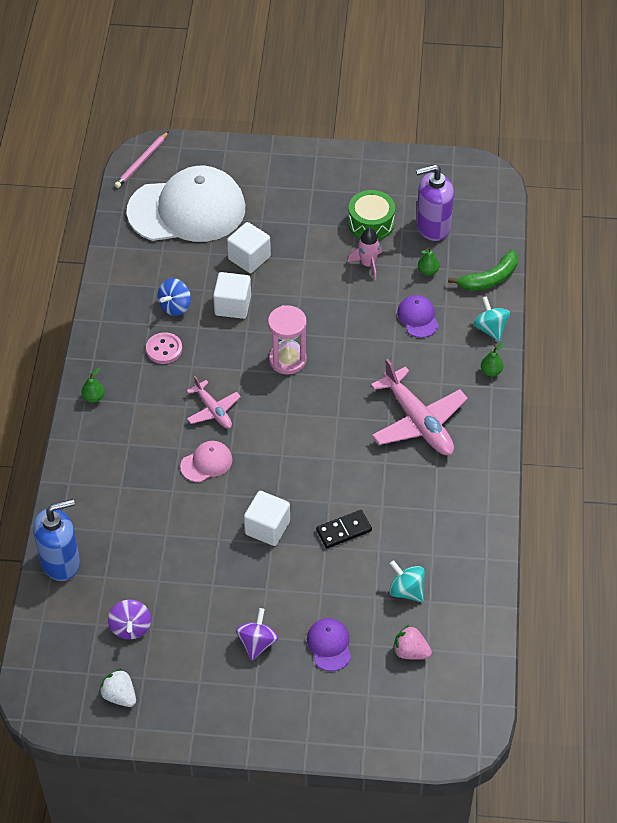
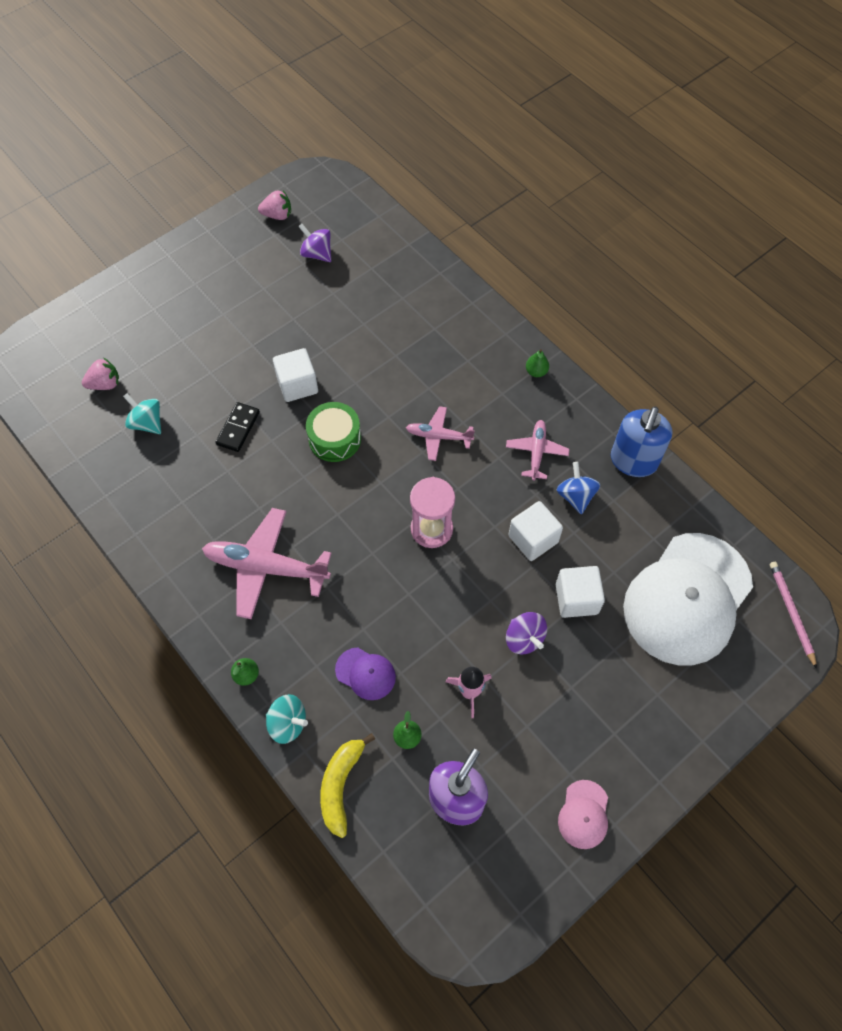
camera: 135 degrees right, 10 degrees up
(61, 562) = (411, 254): blue soap dispenser -> blue soap dispenser (633, 461)
(119, 696) = (277, 215): white strawberry -> pink strawberry
(164, 349) = (536, 452): pink button -> pink plane
(206, 463) = (395, 394): pink cap -> pink cap (584, 814)
(257, 643) = (222, 308): purple spinning top -> purple spinning top (524, 639)
(329, 645) = (169, 344): purple cap -> none
(371, 223) = (517, 745): green drum -> green drum (334, 439)
(406, 590) = (147, 423): turquoise spinning top -> turquoise spinning top turned 135 degrees counterclockwise
(489, 278) = (341, 785): green banana -> yellow banana

